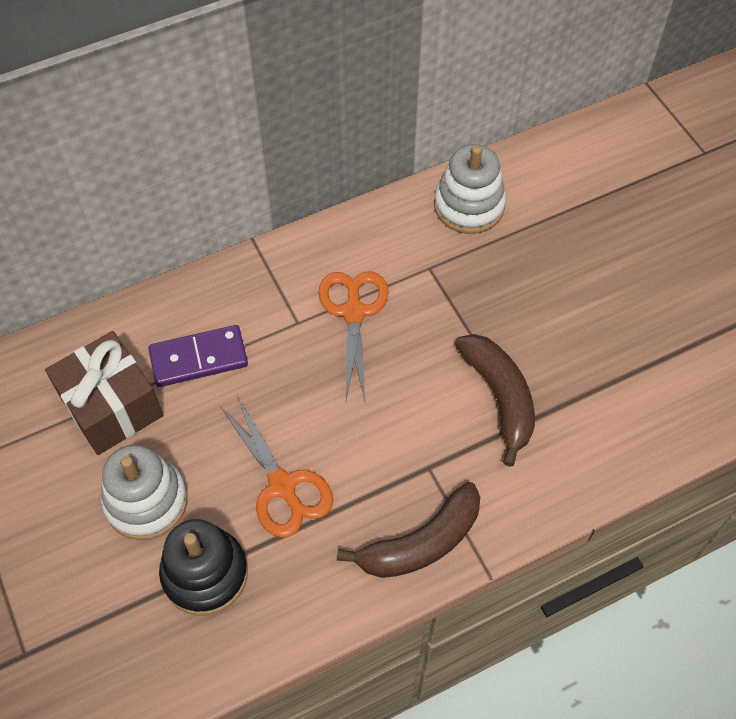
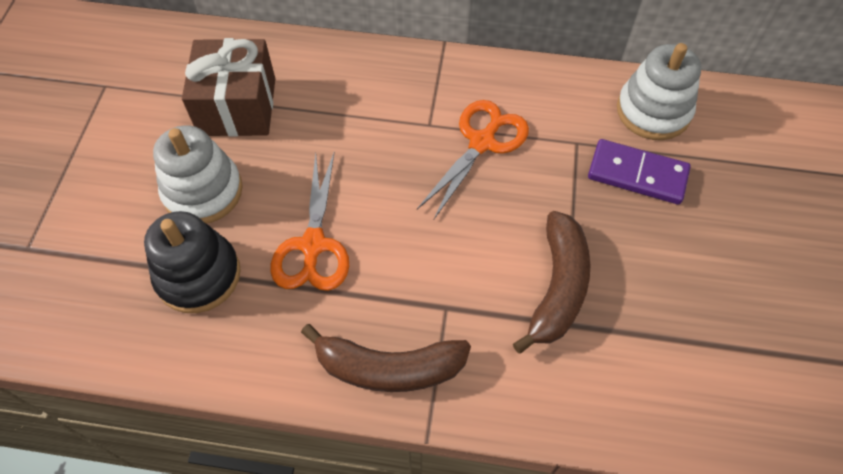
camera: 35 degrees right, 0 degrees up
(199, 358) = (330, 108): purple domino -> purple domino (637, 174)

